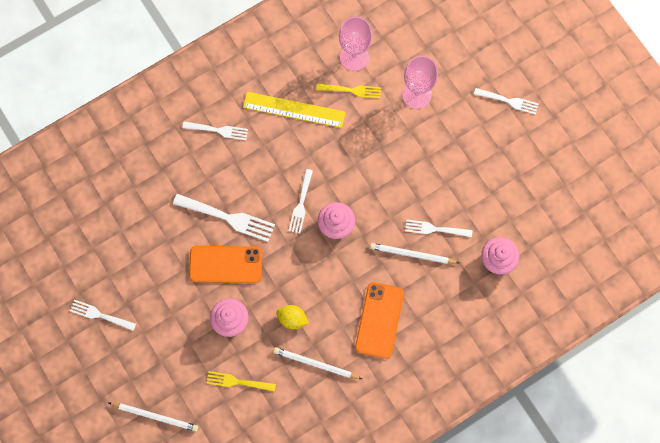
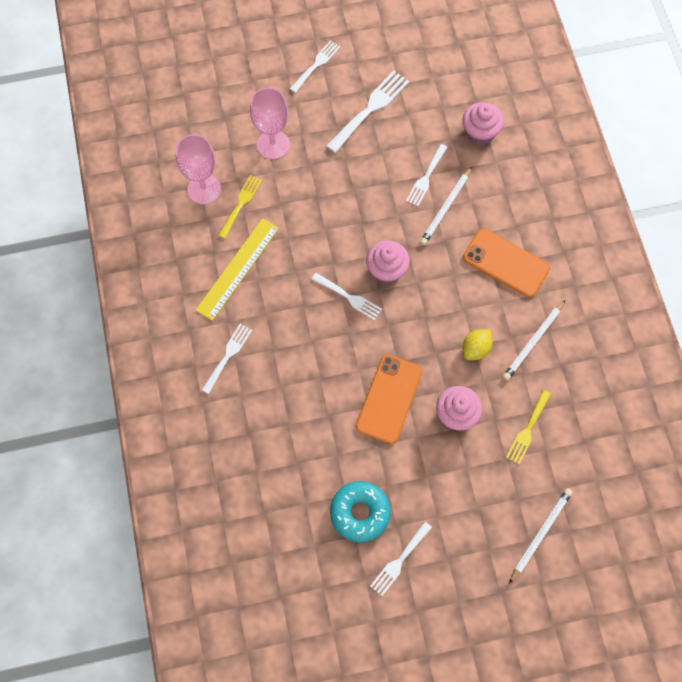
camera: 70 degrees left, 5 degrees down
(127, 273) = (360, 513): none -> turquoise donut
(228, 218) = (335, 379): white fork -> white fork (370, 109)

